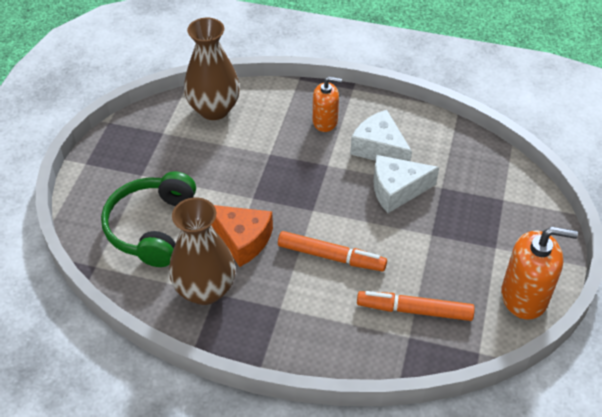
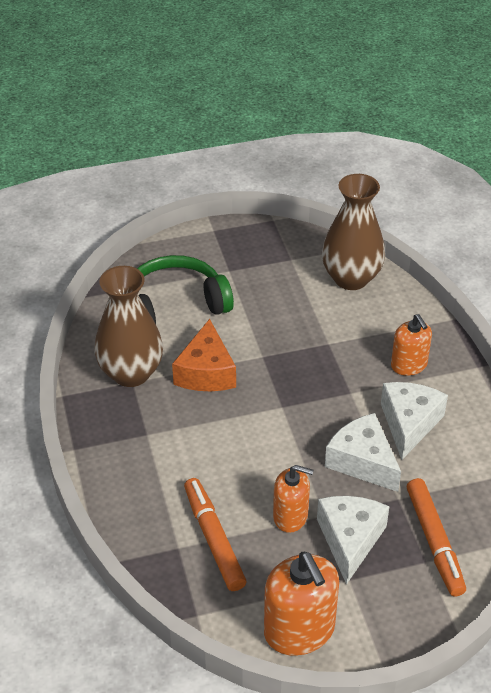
camera: 60 degrees right, 5 degrees down
(331, 256) = (234, 445): orange marker -> orange marker (434, 541)
(421, 254) = (290, 516): none -> orange soap dispenser
(462, 231) = (350, 540): none -> white cheese

